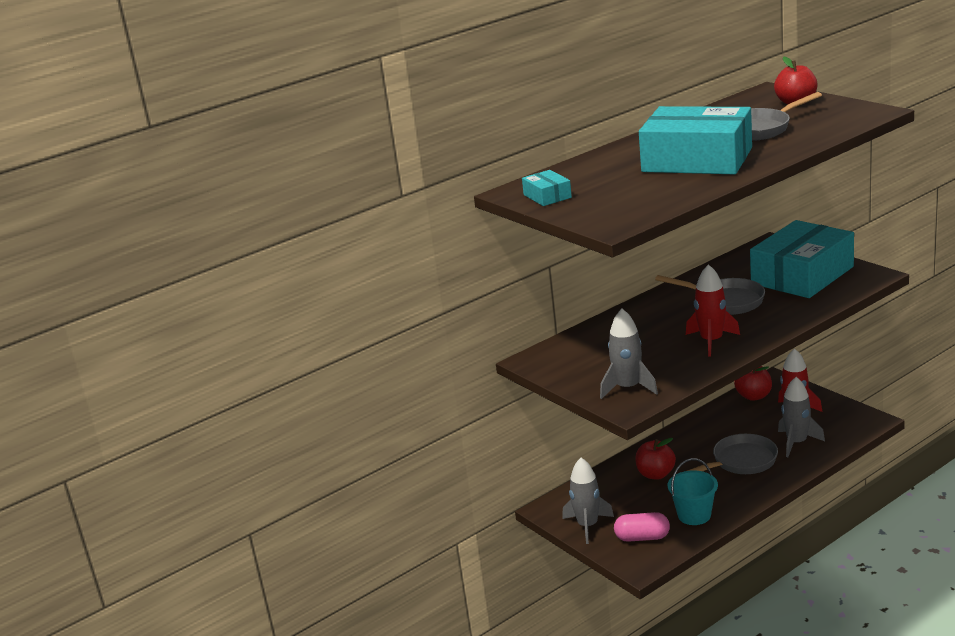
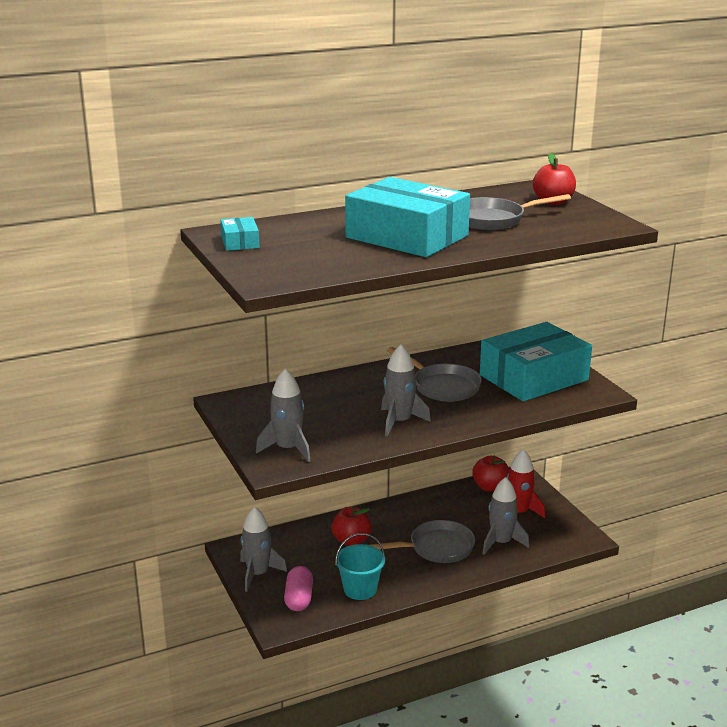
camera: 10 degrees right, 0 degrees up
(642, 537) = (299, 599): pink capsule -> pink capsule turned 75 degrees clockwise
(711, 341) = (399, 422): red rocket -> grey rocket

